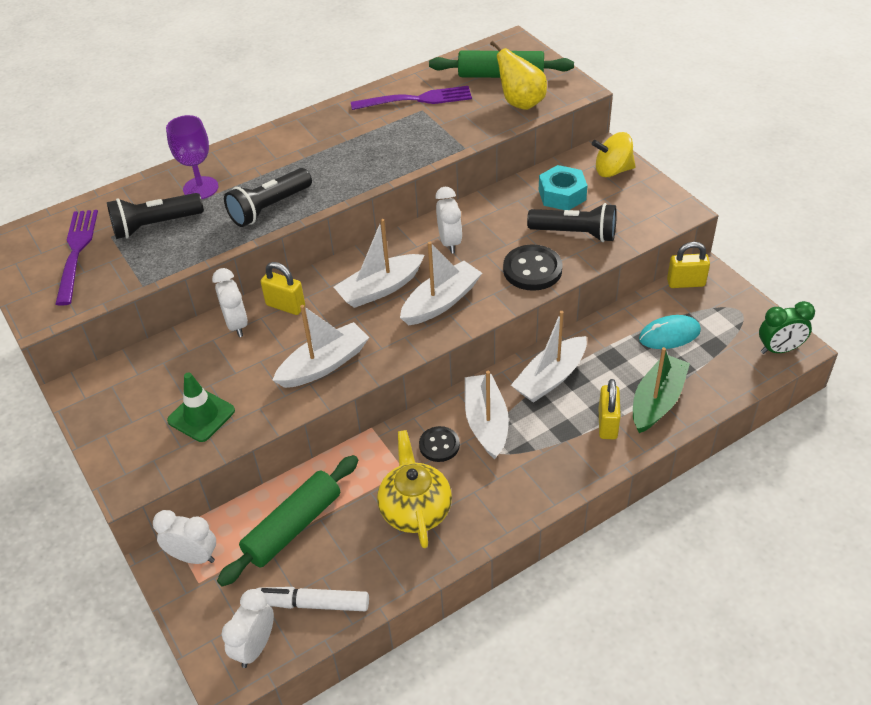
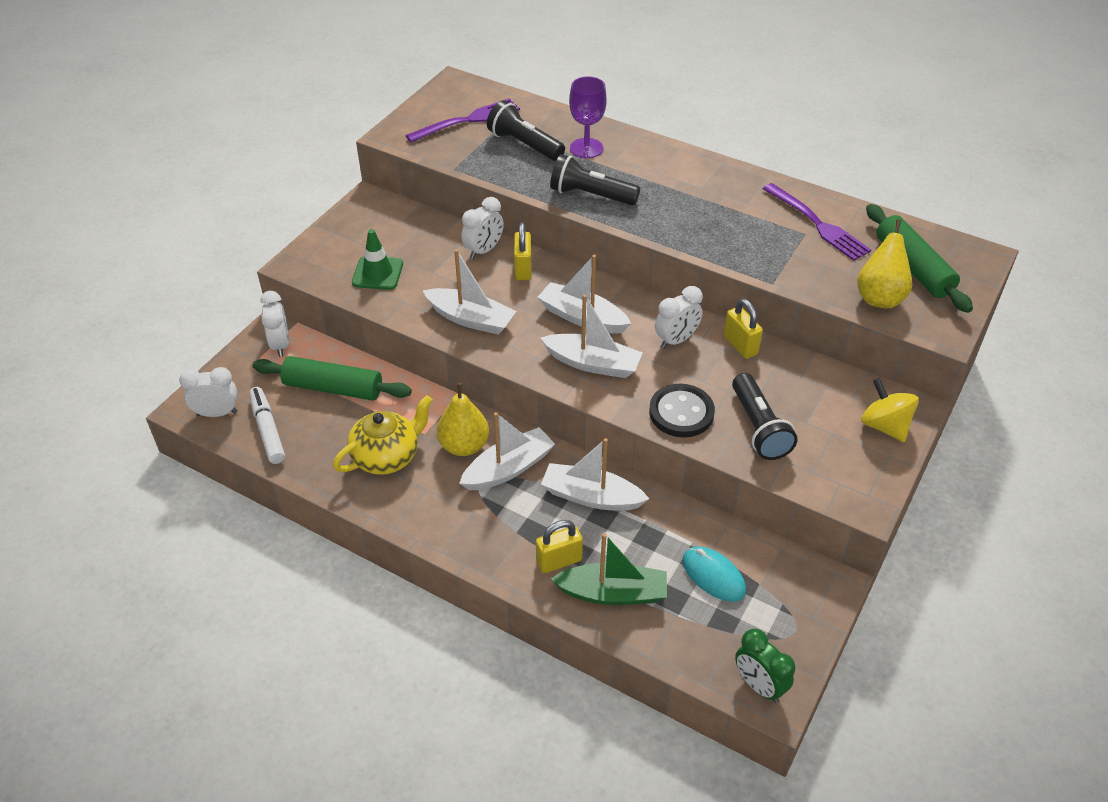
camera: 60 degrees right, 0 degrees up
(439, 445) = (464, 446): black button -> yellow pear
(562, 195) = (810, 398): turquoise nut -> none
(686, 283) = (803, 567): yellow padlock -> yellow padlock (740, 345)

